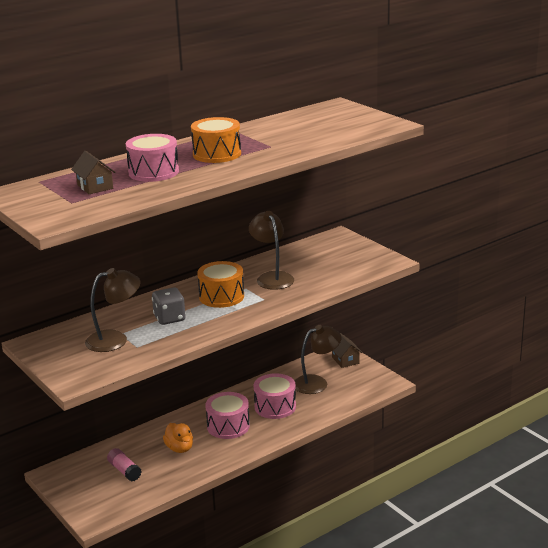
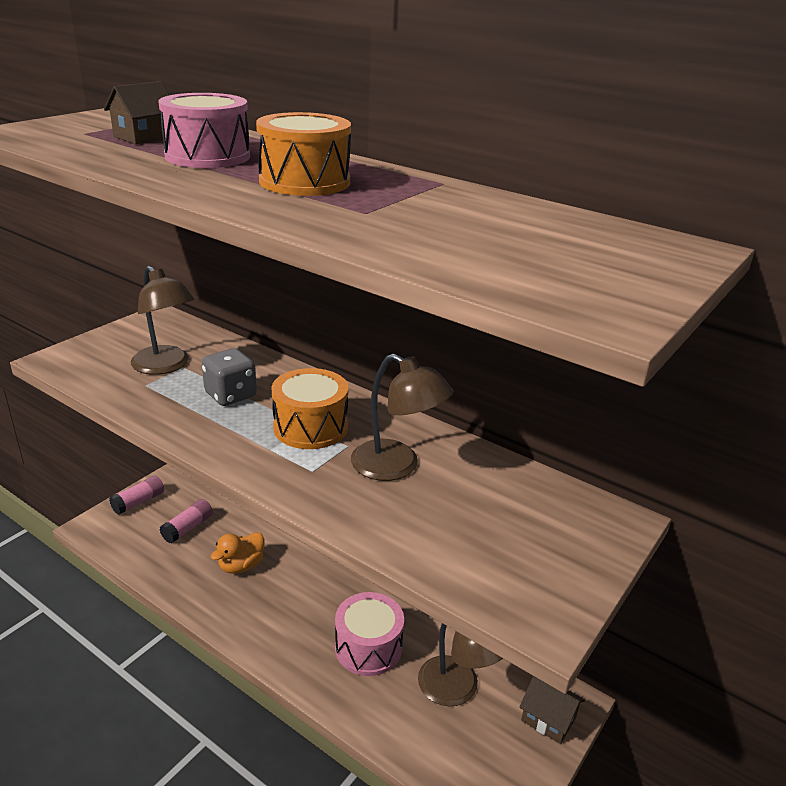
camera: 70 degrees right, 5 degrees up
(76, 495) = (139, 502): none -> pink glue stick
(228, 426) = (303, 603): pink drum -> none
(272, 277) = (396, 466): brown lamp -> brown lamp turned 75 degrees clockwise
(345, 360) = (548, 719): brown house -> brown house turned 75 degrees clockwise

